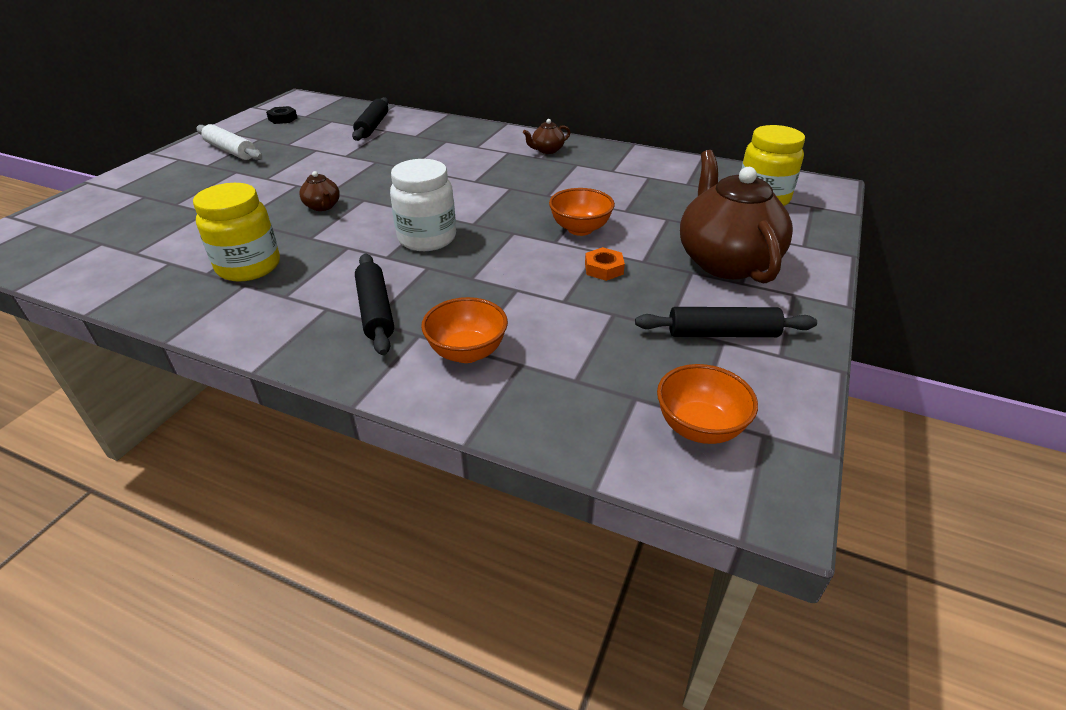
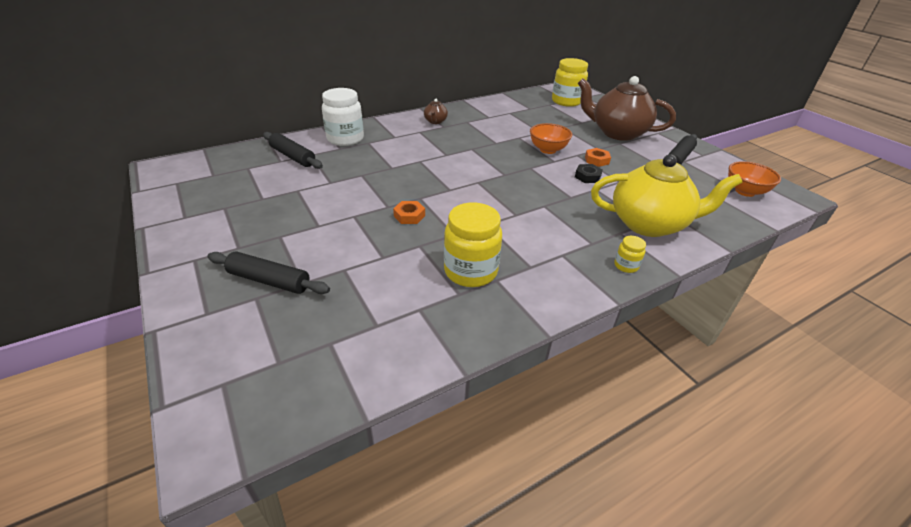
camera: 55 degrees left, 0 degrees up
(230, 151) = (226, 228): white rolling pin -> none
(283, 119) = (198, 186): black nut -> black nut (587, 177)
(323, 206) = (409, 216): brown teapot -> orange nut
(340, 357) = (626, 266): none -> yellow jar
(375, 311) = (581, 238): black rolling pin -> black rolling pin (269, 280)
(427, 238) = (507, 194): white jar -> white jar (345, 139)
(467, 352) = (649, 224): orange bowl -> yellow teapot

